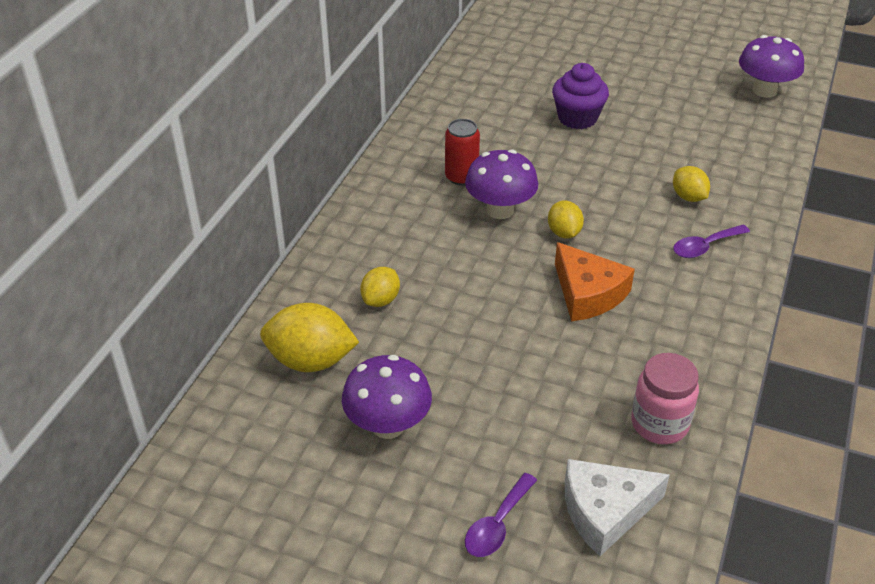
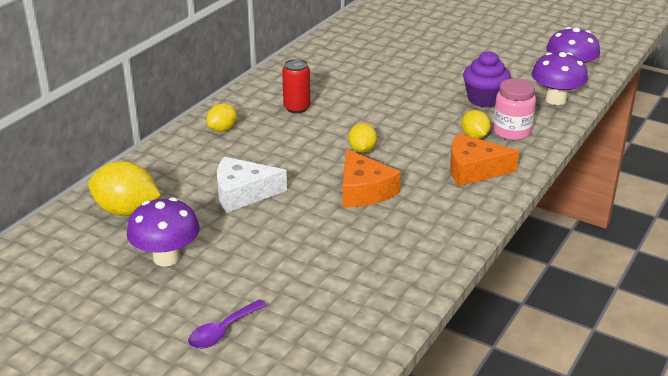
camera: 10 degrees right, 10 degrees down
(381, 300) = (198, 178): yellow lemon -> yellow lemon (223, 129)
(500, 210) = (317, 131): purple mushroom -> purple mushroom (555, 100)
(577, 118) = (406, 78): purple cupcake -> purple cupcake (484, 99)
(605, 511) = (313, 333): white cheese -> white cheese (243, 193)
(659, 424) = (384, 281): pink jar -> pink jar (511, 132)
(704, 247) = (473, 170): purple spoon -> orange cheese

